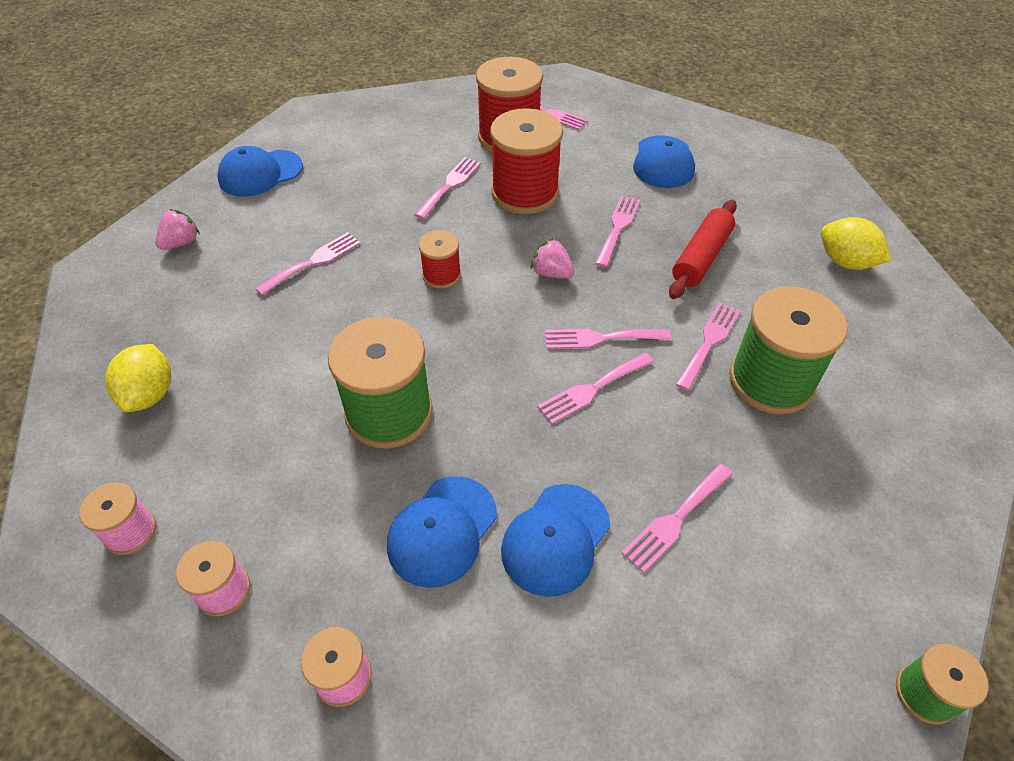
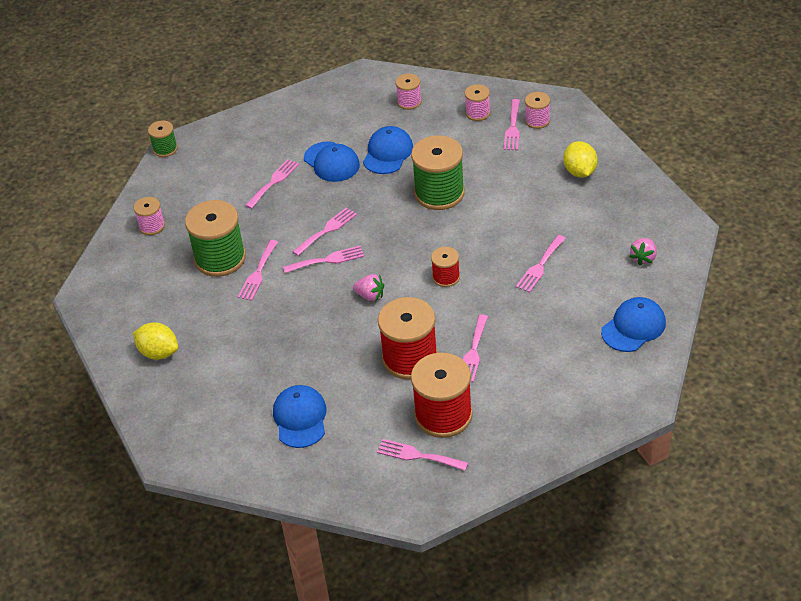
camera: 170 degrees right, 5 degrees down
(555, 539) = (331, 162): blue cap -> blue cap turned 120 degrees clockwise
(618, 227) = (329, 343): pink fork -> pink fork (513, 128)
(701, 257) = (265, 332): red rolling pin -> none
(905, 476) = (152, 226): none -> pink spool

